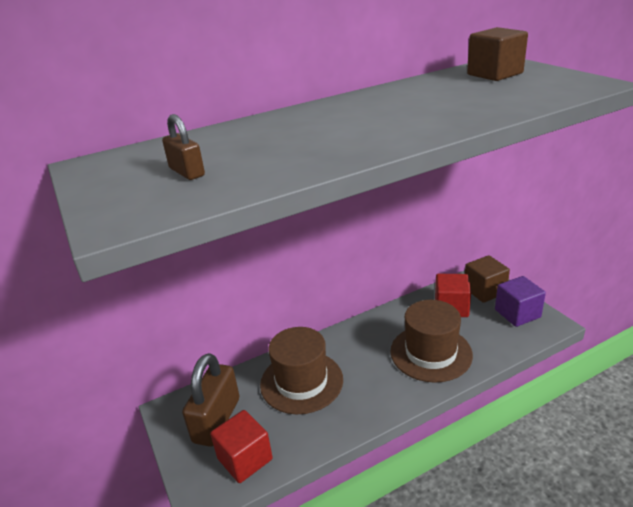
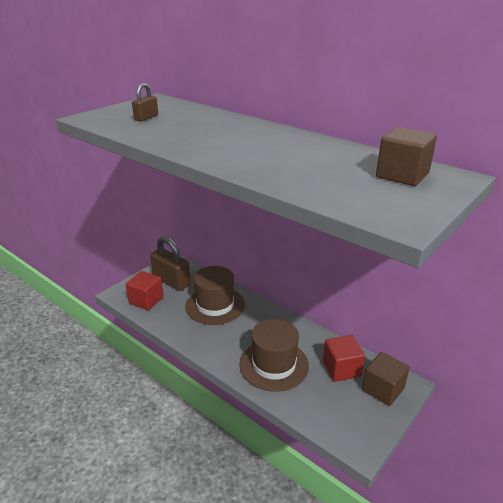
camera: 65 degrees right, 0 degrees up
(217, 420) = (171, 281): brown padlock -> brown padlock turned 45 degrees clockwise
(517, 313) = (360, 418): purple cube -> none

